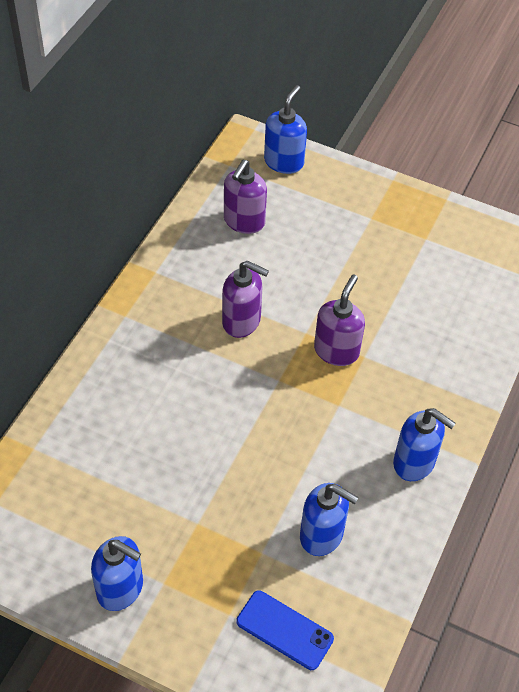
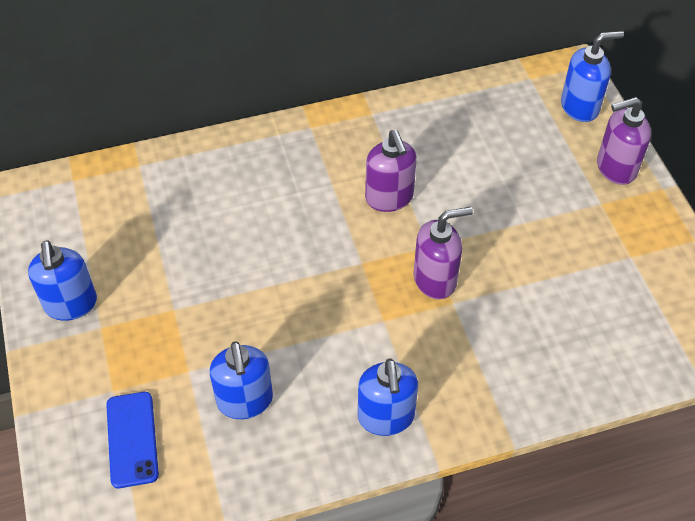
camera: 50 degrees right, 0 degrees up
(244, 221) = (487, 127): purple soap dispenser -> purple soap dispenser (615, 168)

